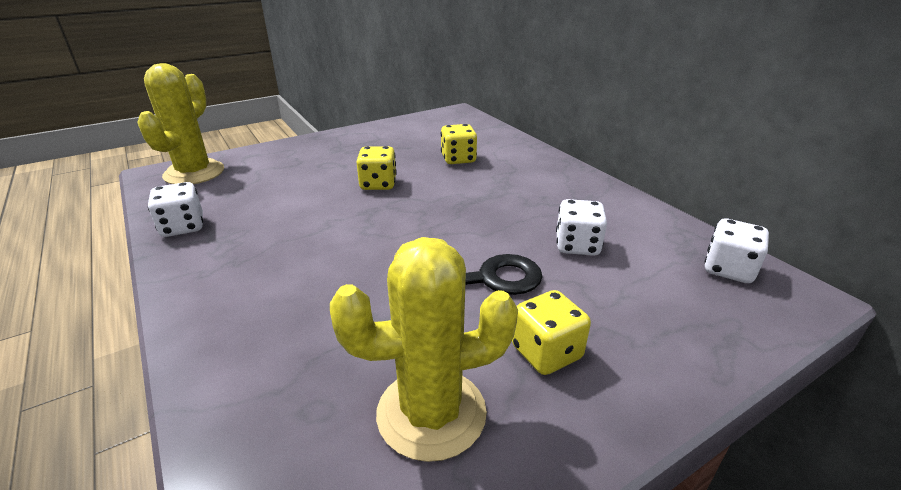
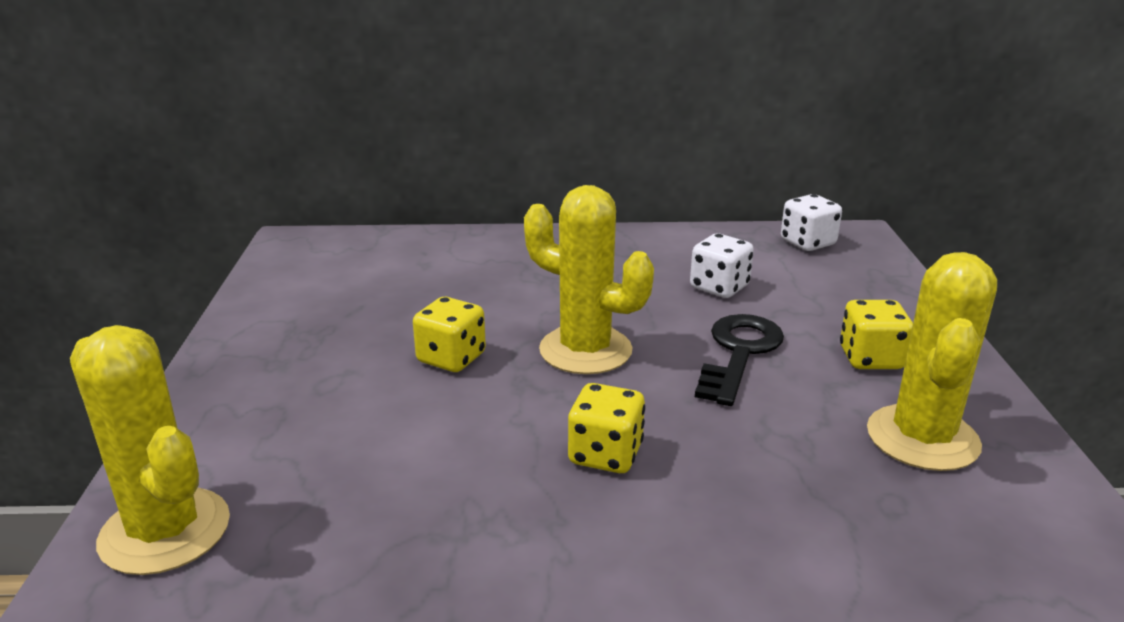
camera: 60 degrees left, 5 degrees down
(183, 227) = (390, 565): white dice -> none
(426, 219) = (585, 350): none -> yellow cactus
(458, 159) = (449, 285): yellow dice -> yellow dice (605, 454)

